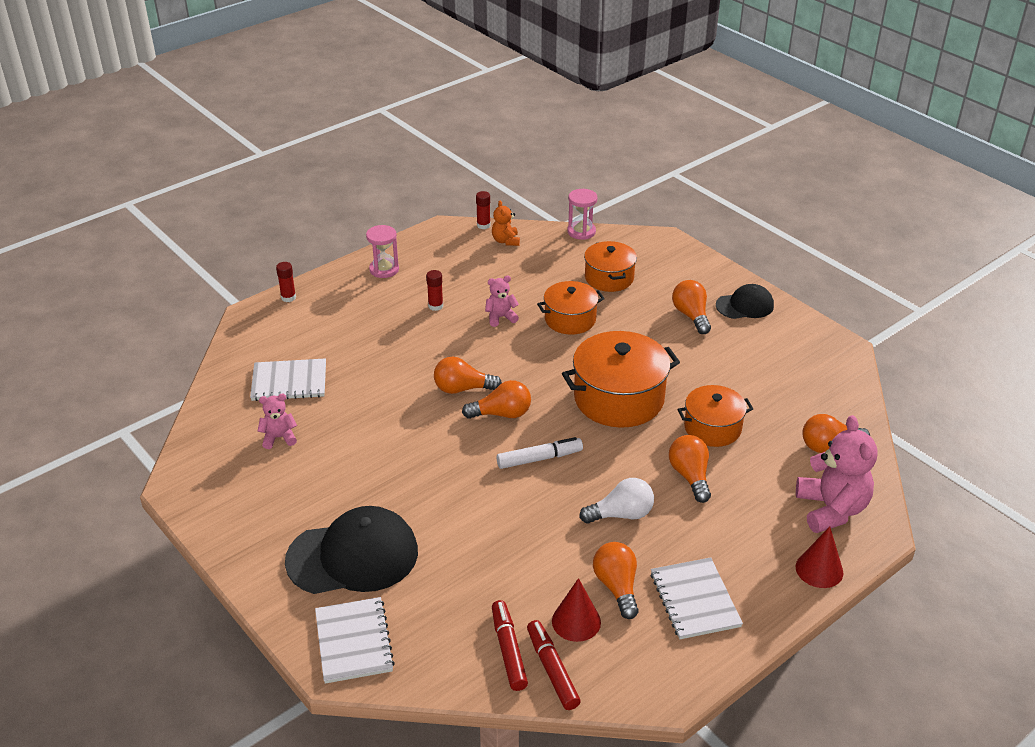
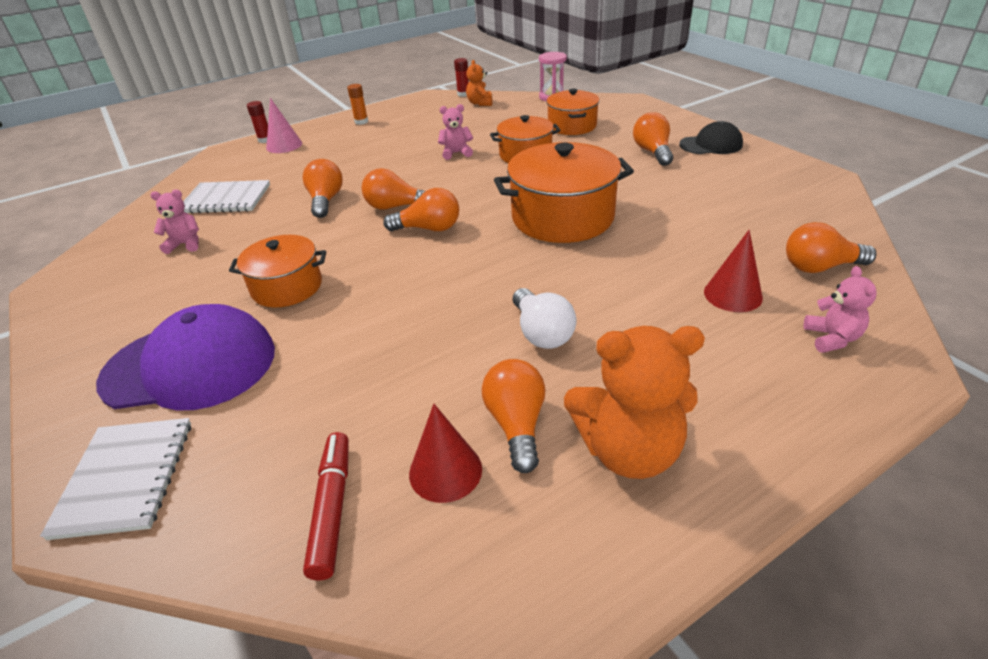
camera: 10 degrees right, 0 degrees up
(313, 306) = (284, 145): none -> pink cone
(353, 556) = (190, 366): black cap -> purple cap
(384, 269) = (361, 122): pink hourglass -> orange glue stick
(435, 306) = (397, 145): red glue stick -> none
(539, 459) = (456, 270): white marker -> none
(552, 669) = (387, 547): red marker -> none
(621, 514) = (541, 333): white light bulb -> white light bulb turned 75 degrees clockwise
(690, 476) = (637, 294): orange light bulb -> orange light bulb (326, 201)
(694, 600) = (628, 450): white notebook -> orange teddy bear
(712, 428) = (669, 246): orange pot -> orange pot (287, 287)
(819, 569) = (822, 417): red cone -> red cone (733, 294)
(831, 509) = (831, 338): pink teddy bear -> pink teddy bear, size x0.52

